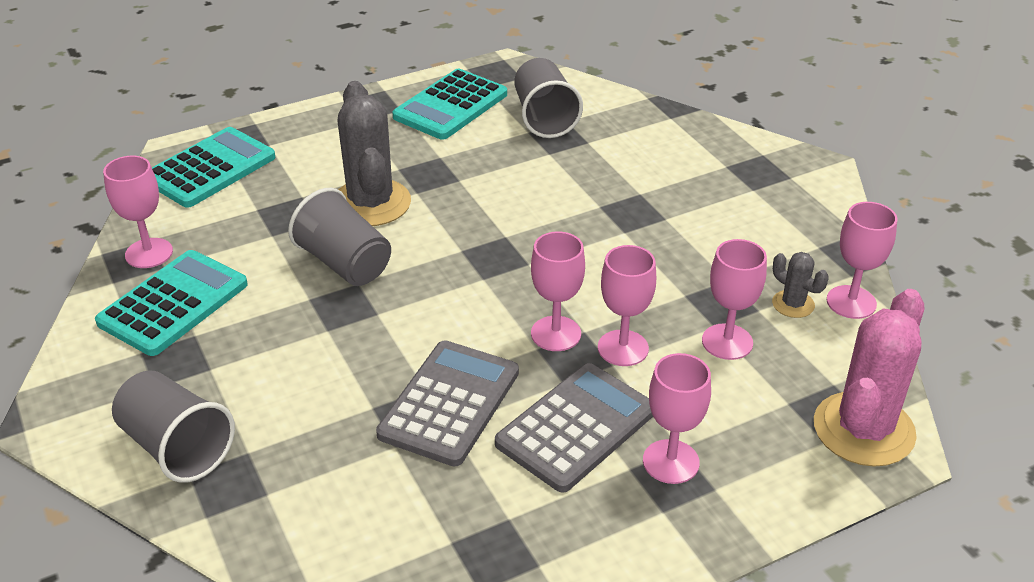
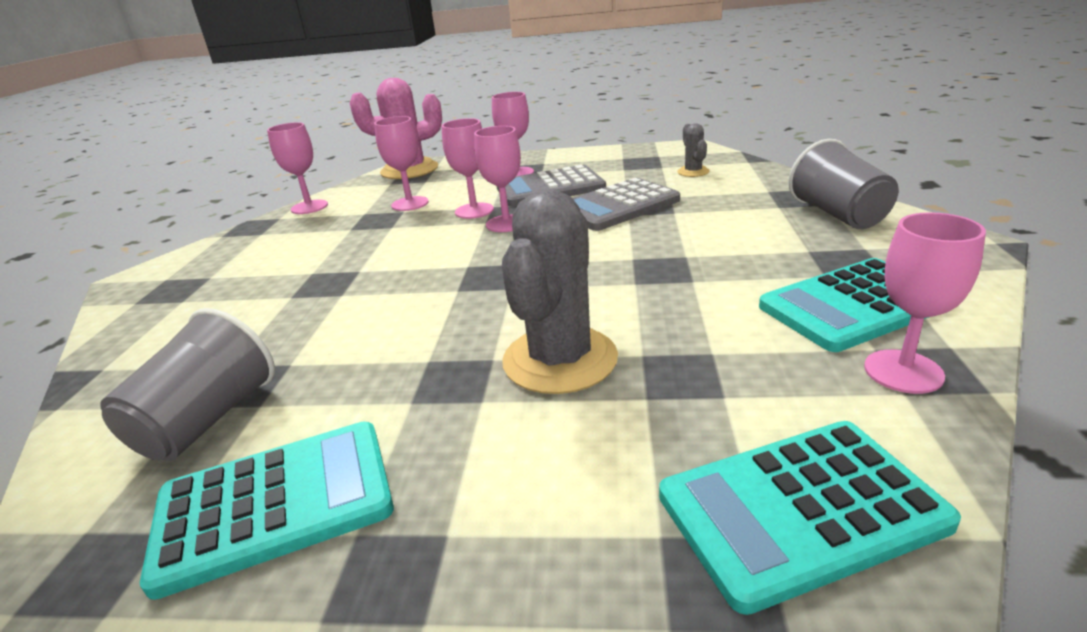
camera: 145 degrees left, 10 degrees down
(345, 263) = (637, 301): grey cup -> none
(793, 304) = (340, 212): grey cactus -> grey cactus (693, 172)

